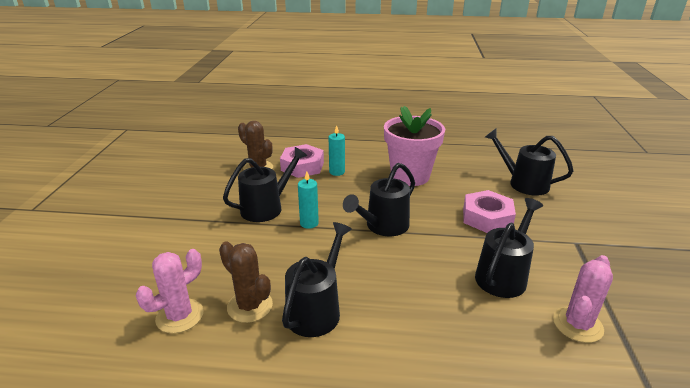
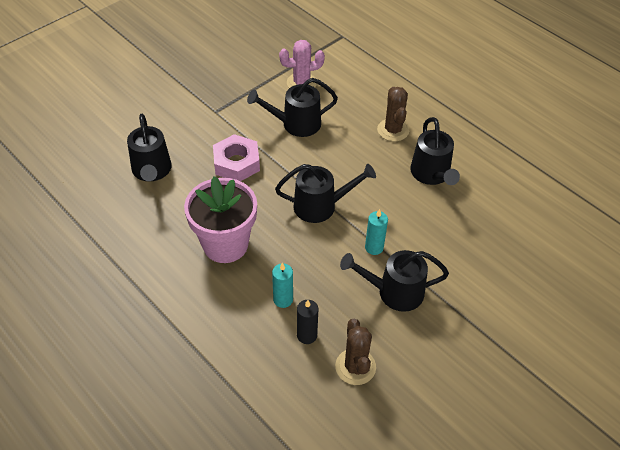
camera: 140 degrees left, 20 degrees up
(179, 316) = (521, 223): pink cactus -> none
(250, 306) = (472, 202): brown cactus -> brown cactus (393, 130)
(302, 166) = (307, 335): pink nut -> black candle
(317, 309) = (431, 175): black watering can -> black watering can turned 75 degrees counterclockwise

